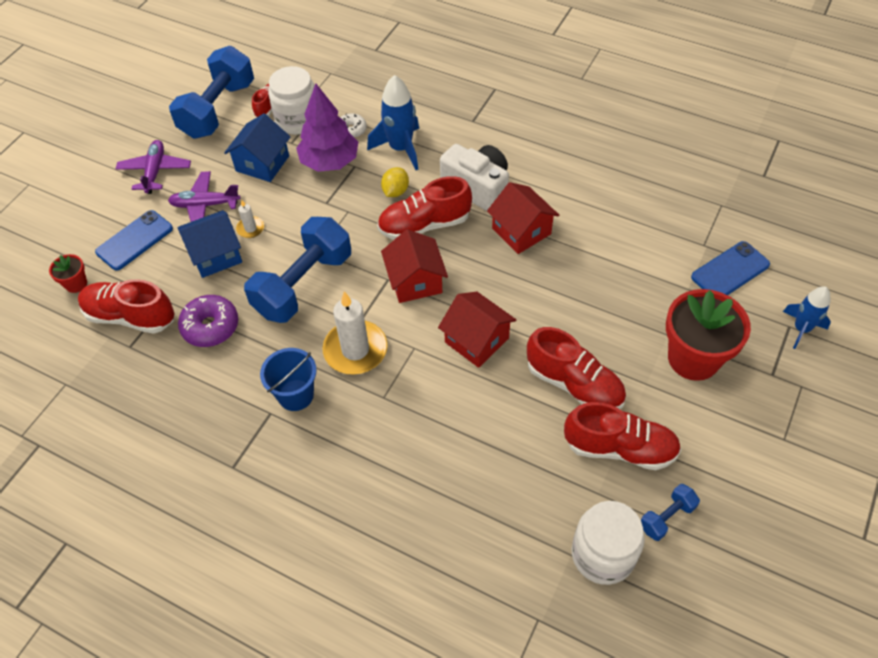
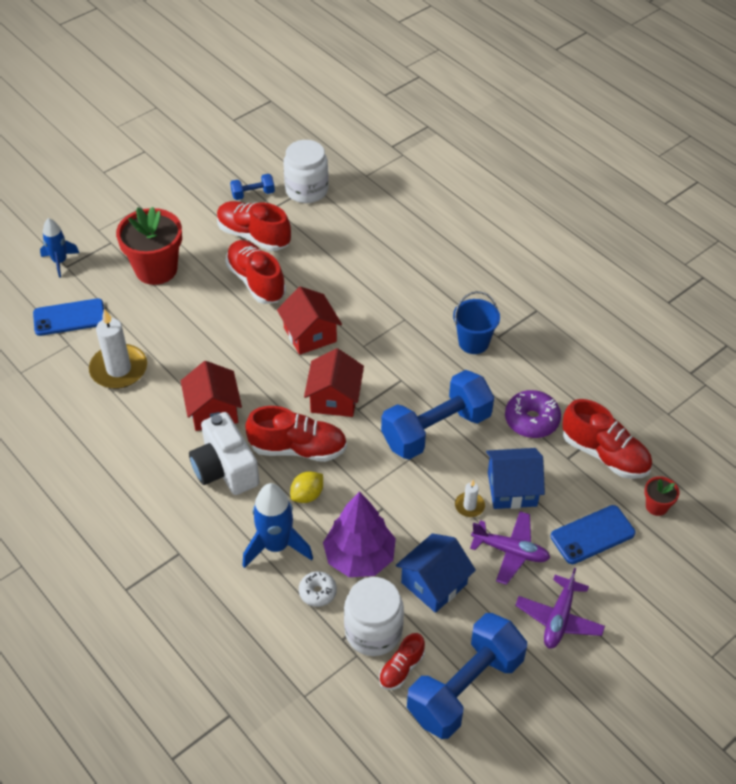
camera: 160 degrees left, 5 degrees down
(355, 350) = (412, 360): white candle -> white candle (119, 369)

